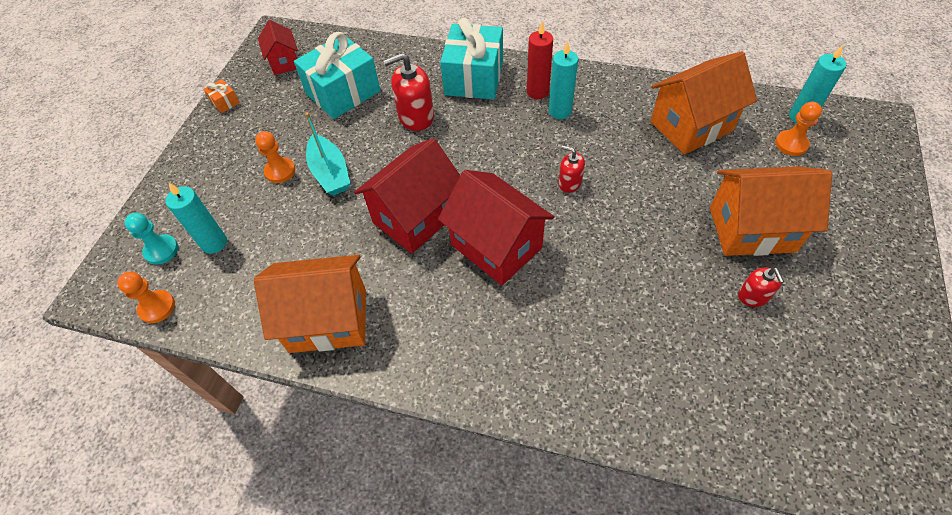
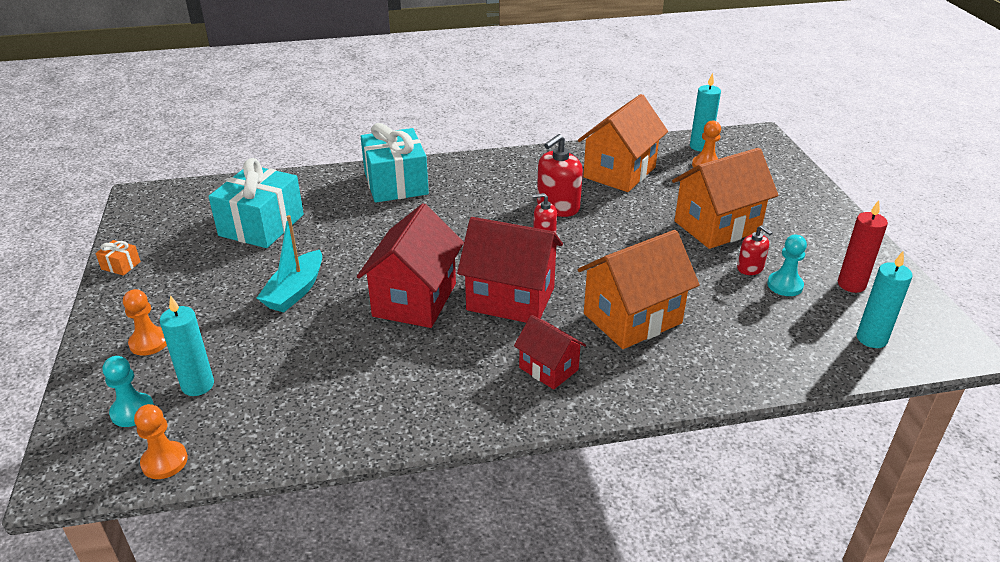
camera: 30 degrees left, 20 degrees down
(280, 171) = (234, 305): orange pawn -> orange pawn (149, 342)
(284, 62) = (172, 216): red house -> red house (548, 369)
(328, 320) = (381, 406): orange house -> orange house (632, 318)
(330, 173) = (295, 291): turquoise boat -> turquoise boat turned 75 degrees clockwise
(416, 116) = (357, 225): red soap dispenser -> red soap dispenser (558, 206)
(537, 92) = (466, 180): red candle -> red candle (851, 284)
(560, 111) = (497, 188): turquoise candle -> turquoise candle (871, 339)
(777, 332) = (785, 285): none -> turquoise pawn

